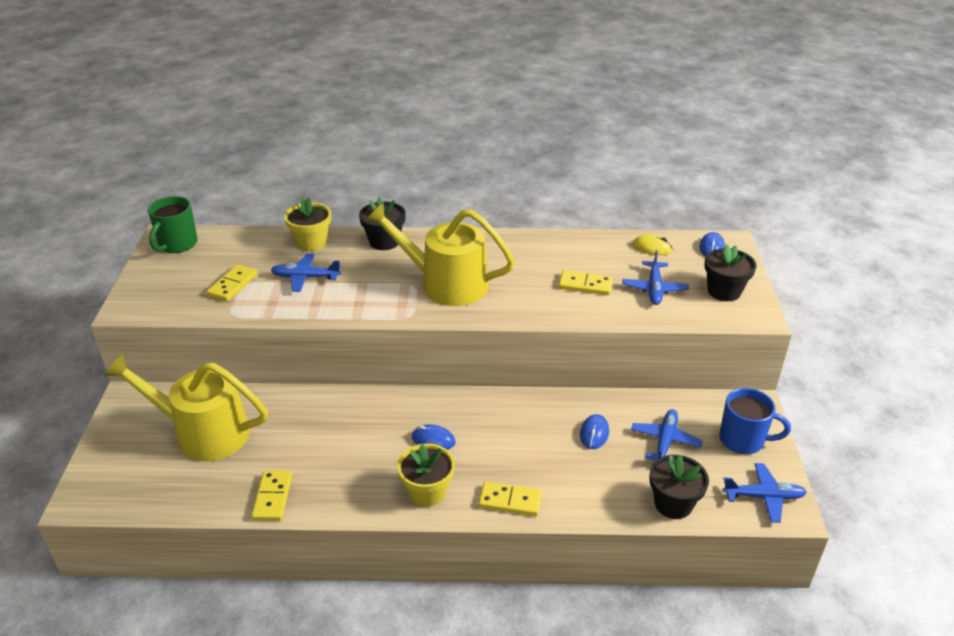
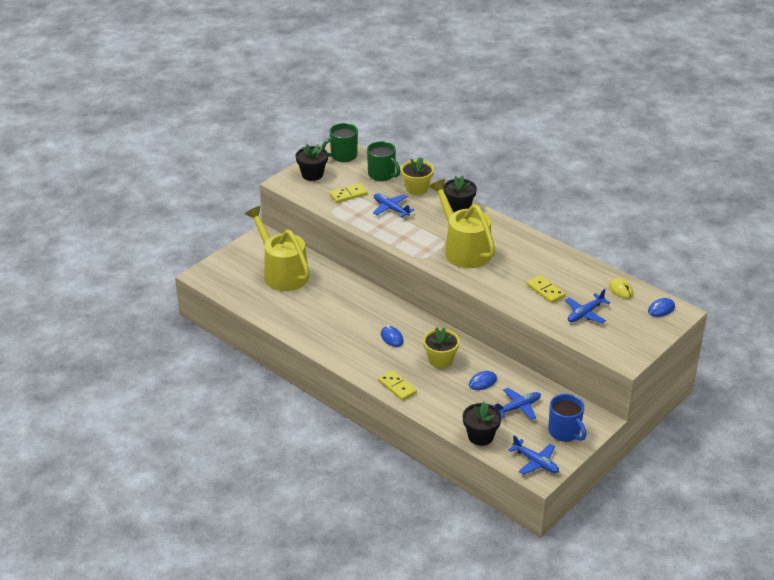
camera: 40 degrees right, 0 degrees up
(251, 245) = (382, 175): none -> green mug
(272, 497) = (285, 321): yellow domino -> none
(427, 492) = (361, 360): yellow flower pot -> yellow flower pot (440, 360)
(724, 291) = (627, 337): black flower pot -> black flower pot (312, 174)

